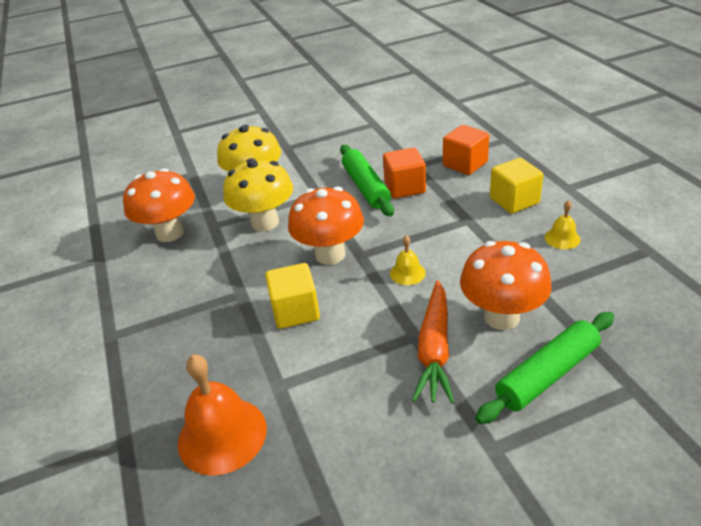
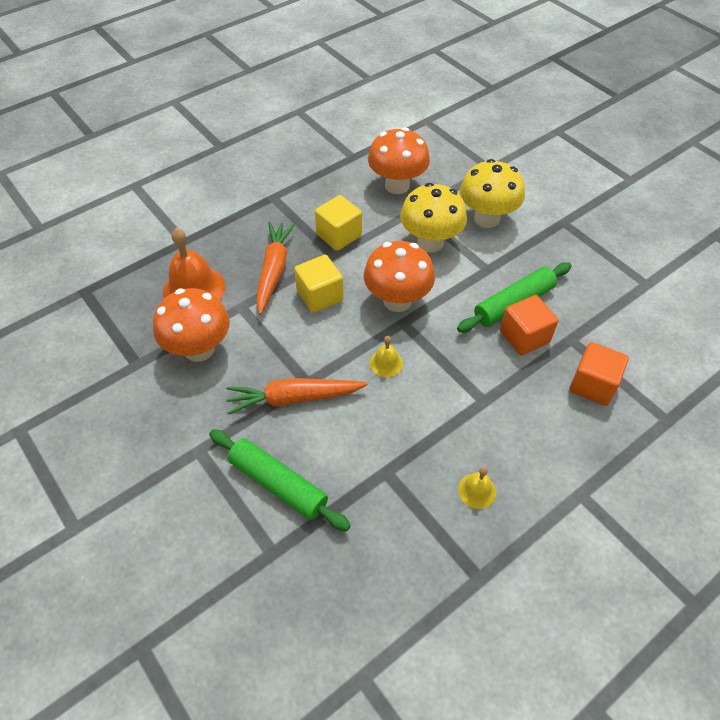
camera: 70 degrees right, 15 degrees up
(235, 347) = (274, 270): none -> orange carrot
(501, 317) = (342, 444): orange mushroom -> orange mushroom (199, 349)
(514, 201) = (533, 440): yellow cube -> yellow cube (339, 235)

